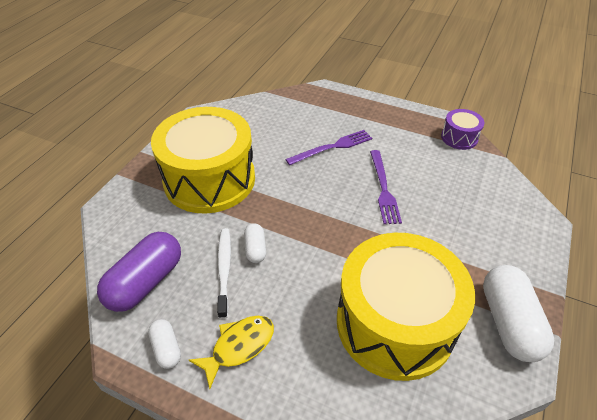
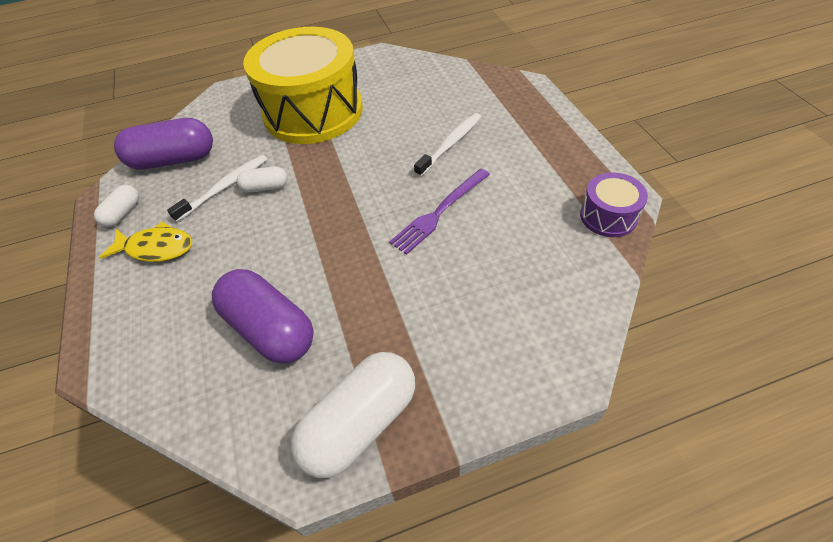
camera: 50 degrees right, 5 degrees up
(255, 249) = (265, 187): white capsule -> white capsule turned 45 degrees clockwise
(332, 147) = (450, 144): purple fork -> white toothbrush
(395, 323) = (270, 329): yellow drum -> purple capsule

